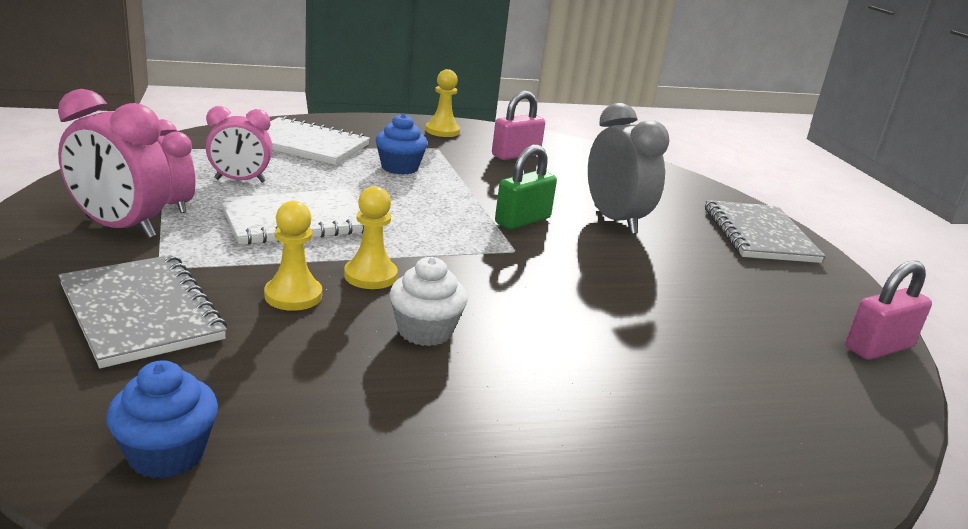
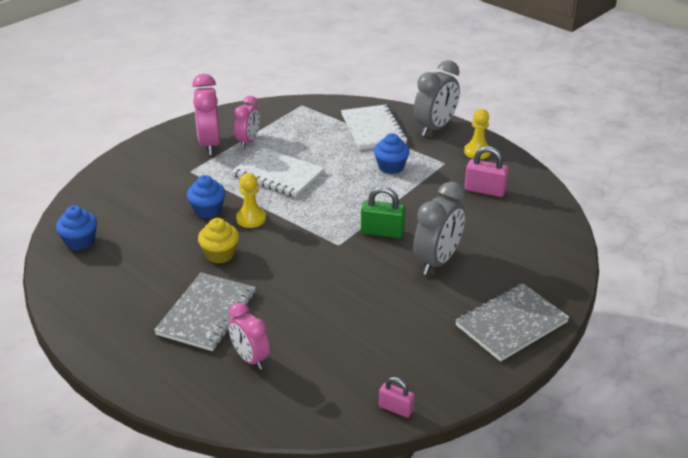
camera: 60 degrees right, 10 degrees up
(141, 312) = (154, 188): grey notebook -> grey notebook (207, 313)
(240, 180) = (297, 140): pink clock -> pink clock (250, 358)
(293, 296) = (208, 210): yellow pawn -> blue cupcake
(364, 125) = (435, 128): none -> grey clock
(425, 331) = (220, 254): white cupcake -> yellow cupcake
(878, 347) = (395, 408): pink padlock -> pink padlock, size x0.63

